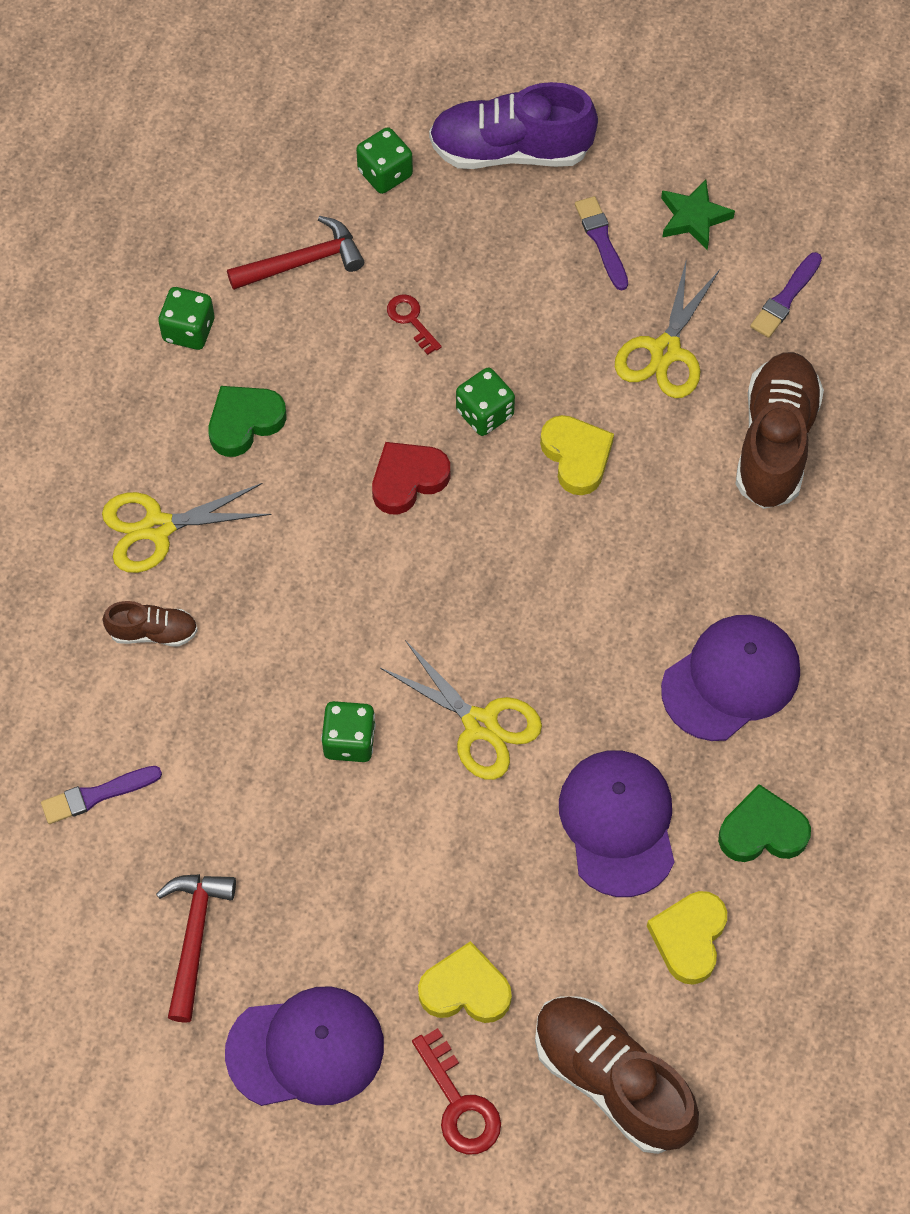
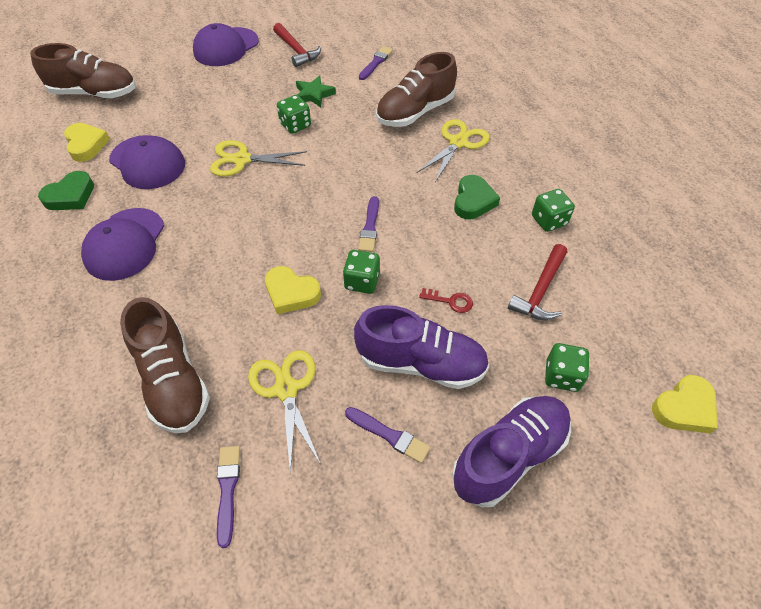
camera: 140 degrees right, 10 degrees down
(153, 632) = (415, 112): brown shoe -> brown shoe, size x1.97
(408, 479) = (370, 227): red heart -> purple brush
(459, 1103) = (154, 61): red key -> none
(465, 989) = (177, 87): yellow heart -> yellow heart (684, 408)
(508, 281) = (421, 363): none -> purple shoe
(694, 218) = (341, 505): green star -> green star (314, 95)

